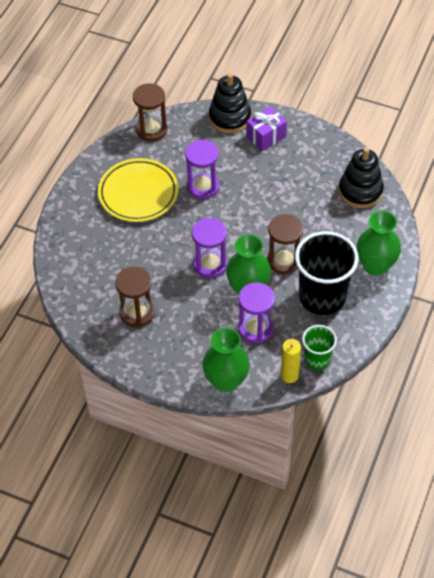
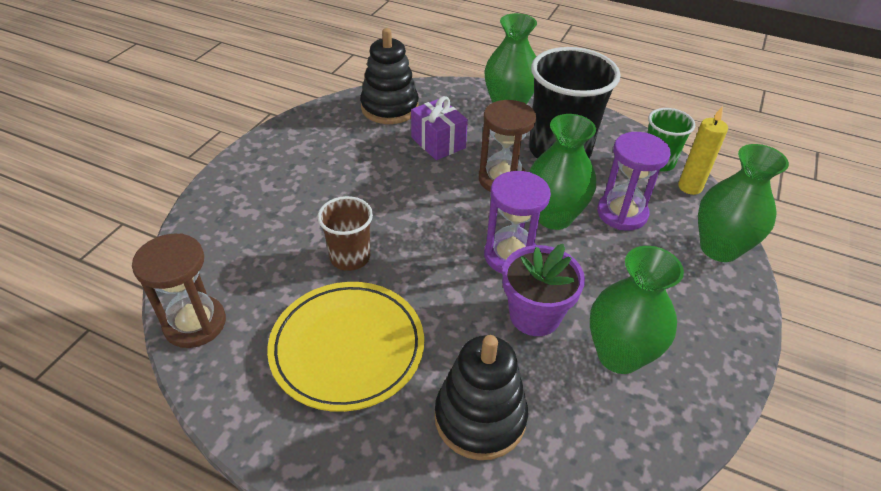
camera: 90 degrees left, 10 degrees down
(137, 313) = (619, 355): brown hourglass -> green vase
(163, 275) = (535, 315): none -> purple flower pot
(203, 186) = (350, 257): purple hourglass -> brown cup
(230, 117) = (210, 218): black stacking toy -> black stacking toy (480, 418)
(266, 137) = (267, 182): purple gift -> purple gift (438, 143)

